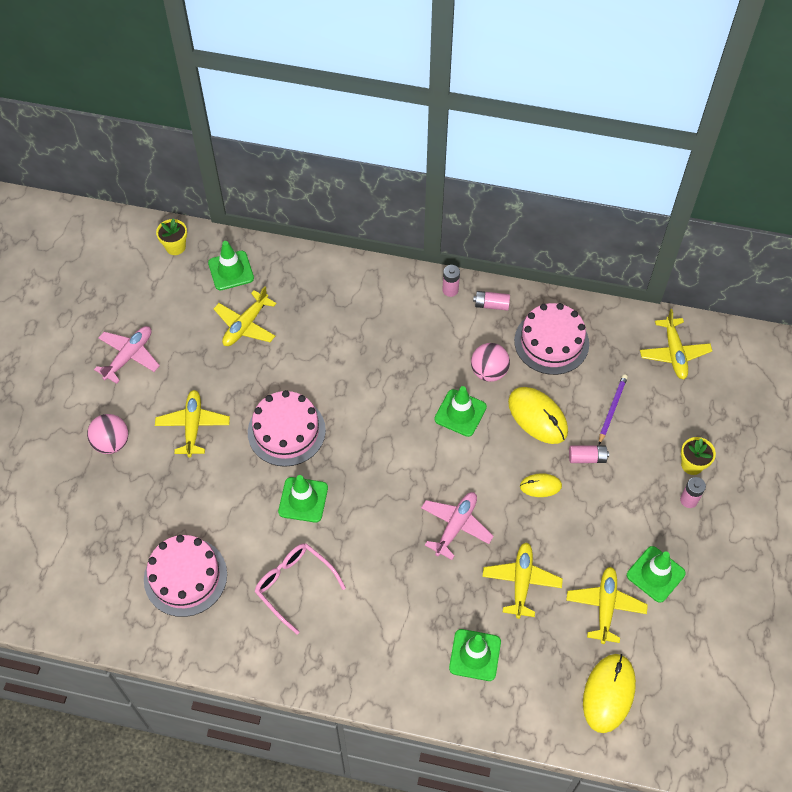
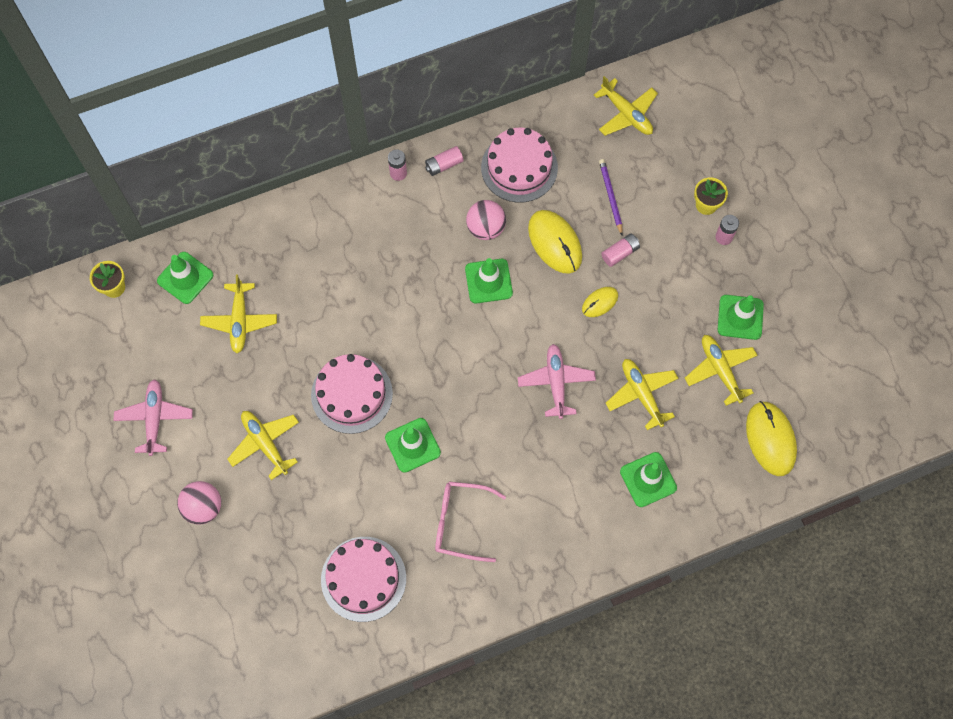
camera: 35 degrees left, 10 degrees up
(537, 416) = (555, 242): yellow mouse -> yellow mouse turned 45 degrees clockwise

